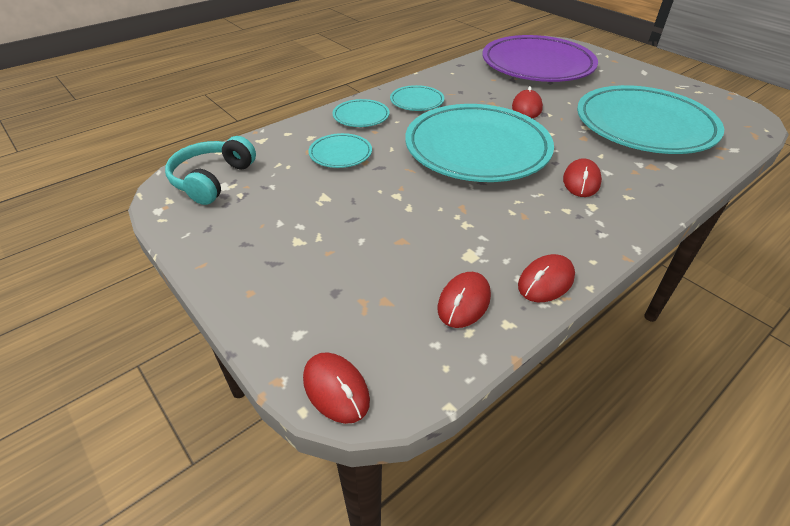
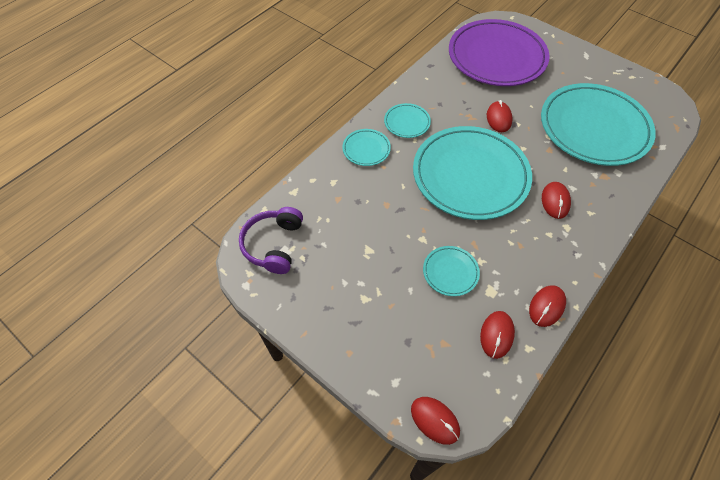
camera: 10 degrees left, 15 degrees up
(212, 180) = (274, 245): turquoise headphones -> purple headphones
(340, 154) = (364, 198): turquoise plate -> turquoise plate (450, 272)

